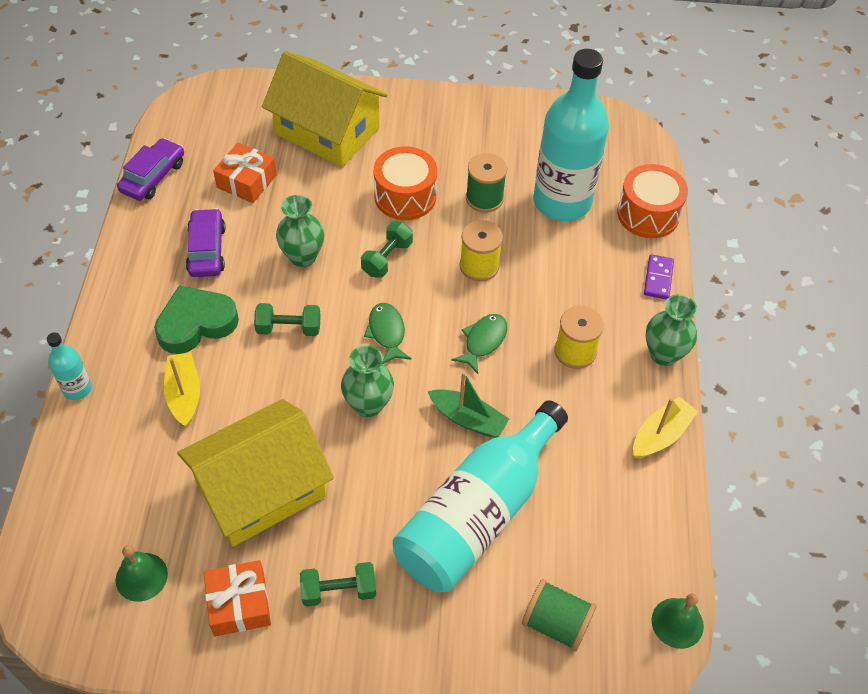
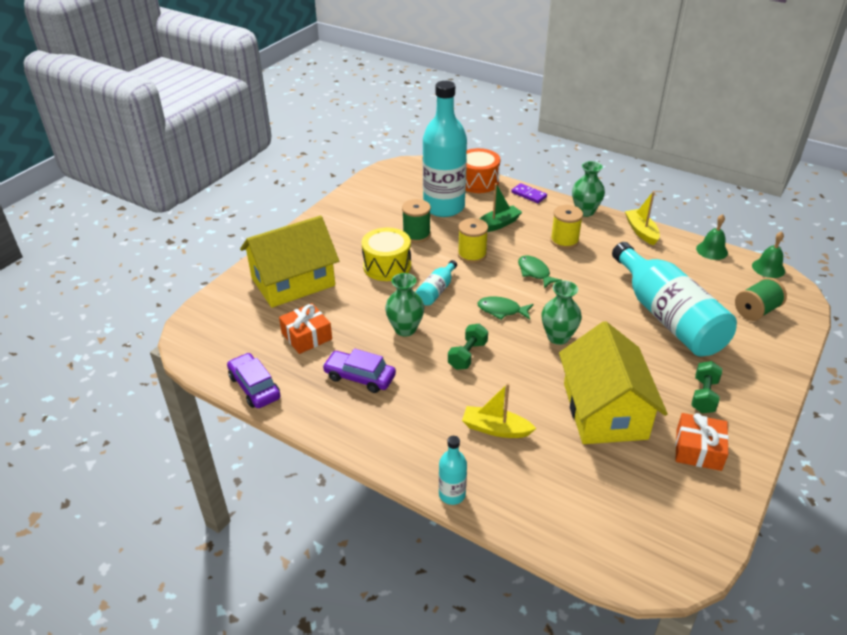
camera: 60 degrees left, 15 degrees down
(141, 576) = (656, 500): green bell -> green bell (712, 250)
(196, 323) = (430, 403): green heart -> none
(387, 258) = (436, 290): green dumbbell -> turquoise bottle
(405, 196) = (387, 266): orange drum -> yellow drum
(468, 419) = (593, 298): green boat -> green boat (497, 224)

